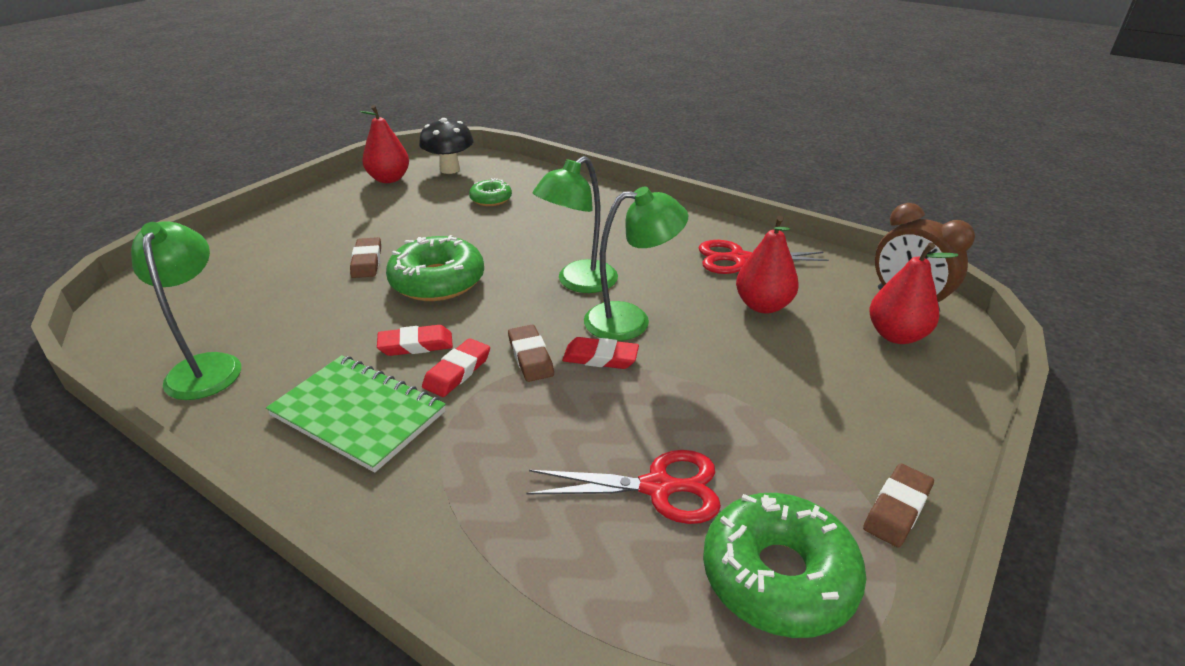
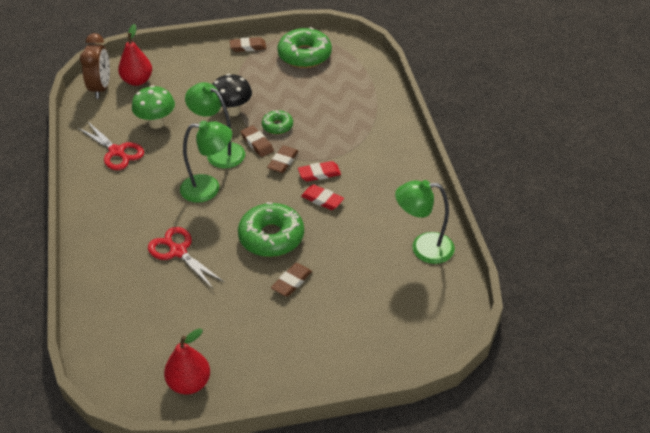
camera: 135 degrees left, 10 degrees up
(206, 366) = (423, 248): green lamp -> green lamp turned 60 degrees clockwise
(358, 414) = (375, 178): green notebook -> none
(450, 169) = (135, 364): black mushroom -> black mushroom (232, 111)
(491, 199) = (157, 298): green donut -> green donut (277, 126)
(600, 357) = (257, 143): red eraser -> brown eraser
(658, 487) = (304, 90): red scissors -> red scissors (178, 251)
(763, 305) = (156, 123): red pear -> green mushroom

